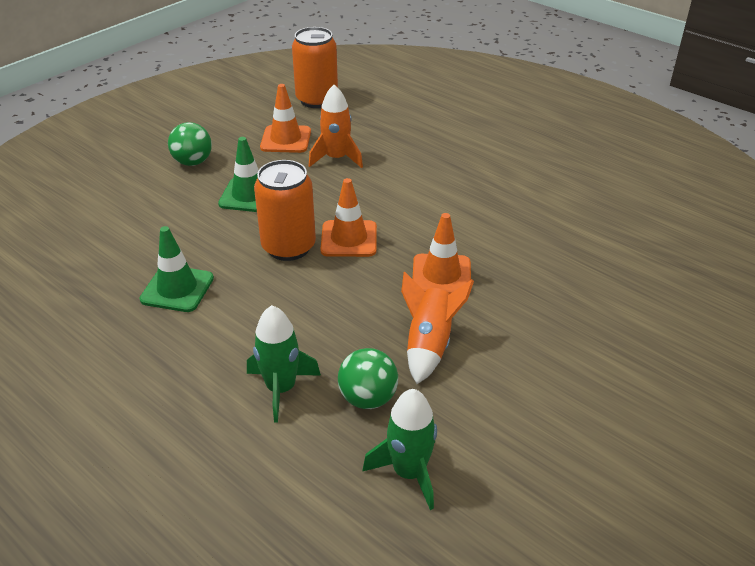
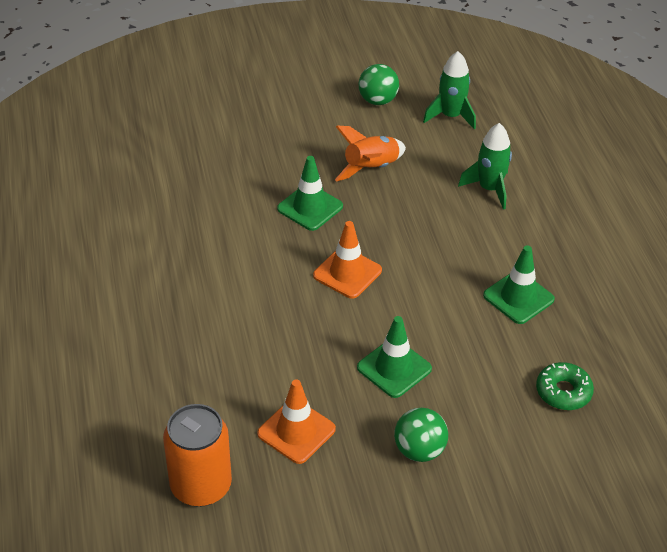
camera: 145 degrees left, 5 degrees up
(98, 236) = (563, 392): none -> green donut
(288, 247) = (402, 291): orange can -> none
(336, 158) = (271, 372): orange rocket -> none
(368, 398) = (440, 158): green ball -> green ball (377, 100)
(441, 275) = (310, 207): orange traffic cone -> green traffic cone

